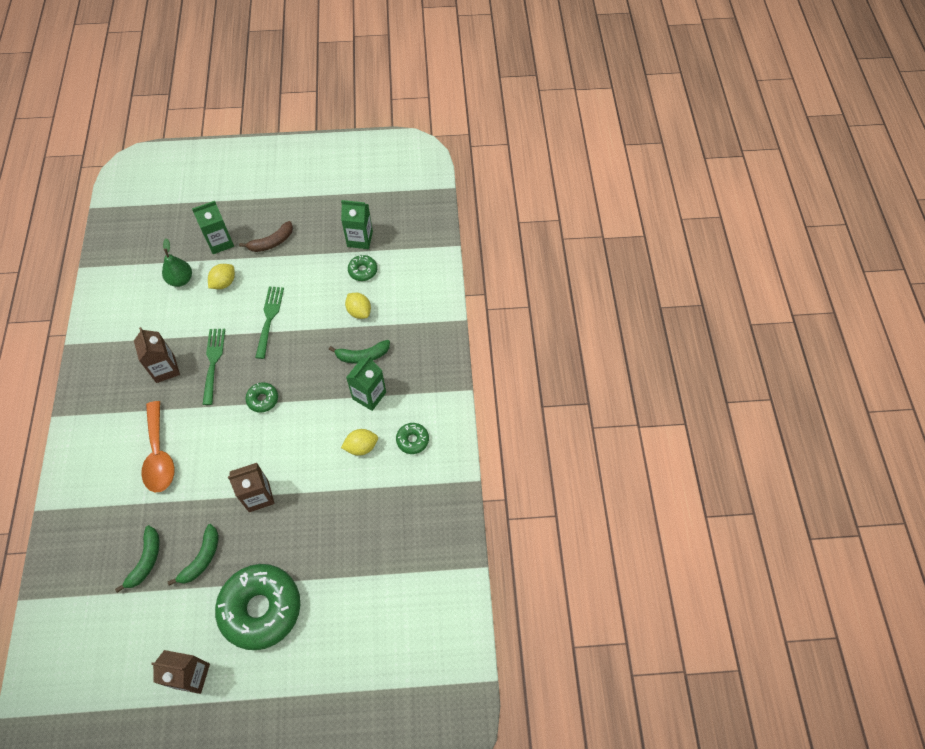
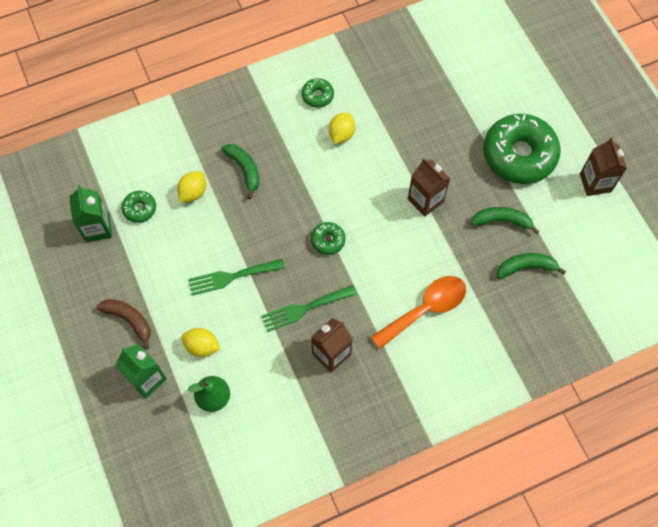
camera: 110 degrees left, 5 degrees up
(361, 447) = (341, 134): yellow lemon -> yellow lemon turned 60 degrees clockwise
(369, 395) = (286, 147): green carton -> none

